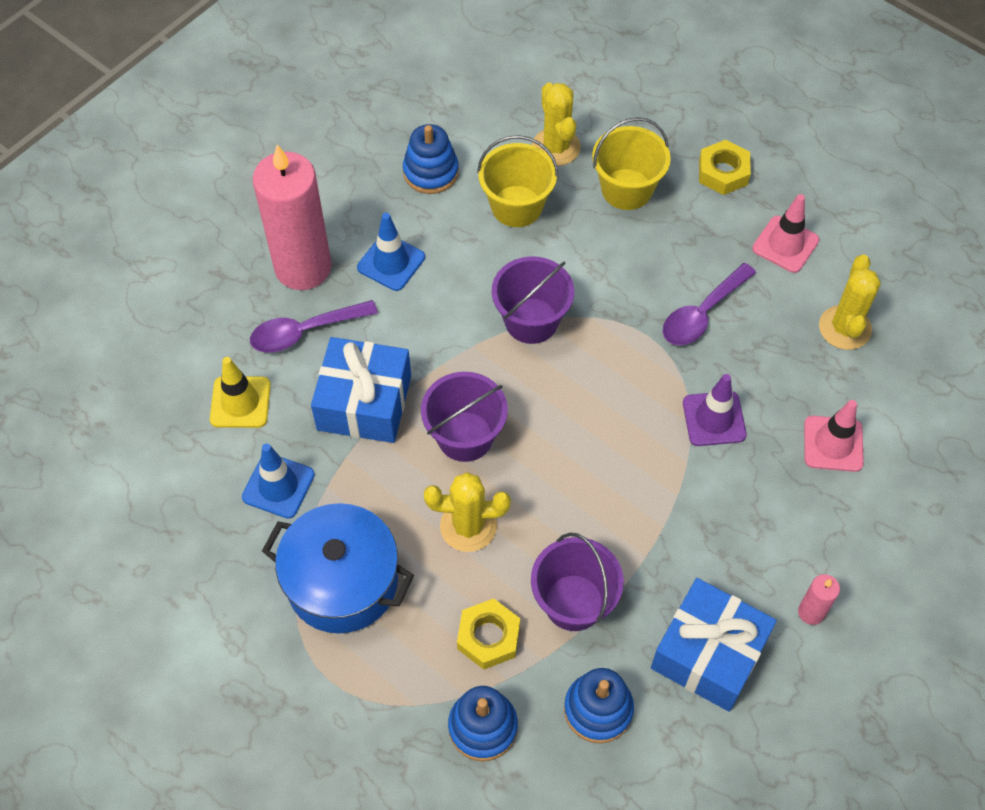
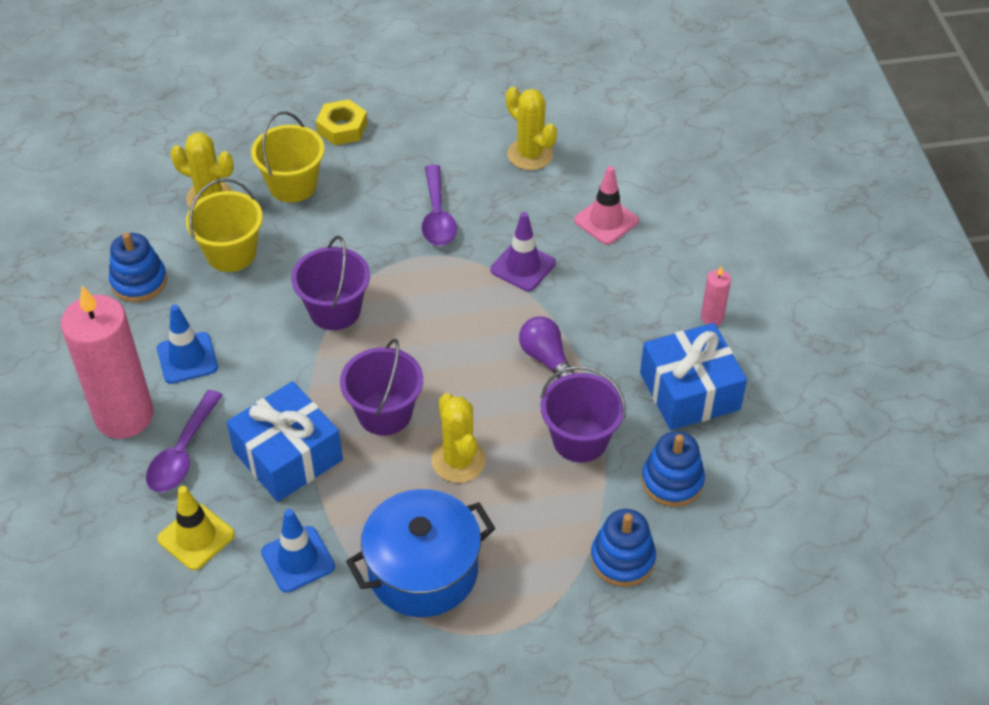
camera: 50 degrees left, 10 degrees down
(468, 526) = (458, 461): yellow cactus -> yellow cactus turned 60 degrees counterclockwise
(488, 637) = (557, 508): yellow nut -> none
(633, 512) = (546, 358): none -> purple light bulb
(785, 244) = (435, 138): pink traffic cone -> none

